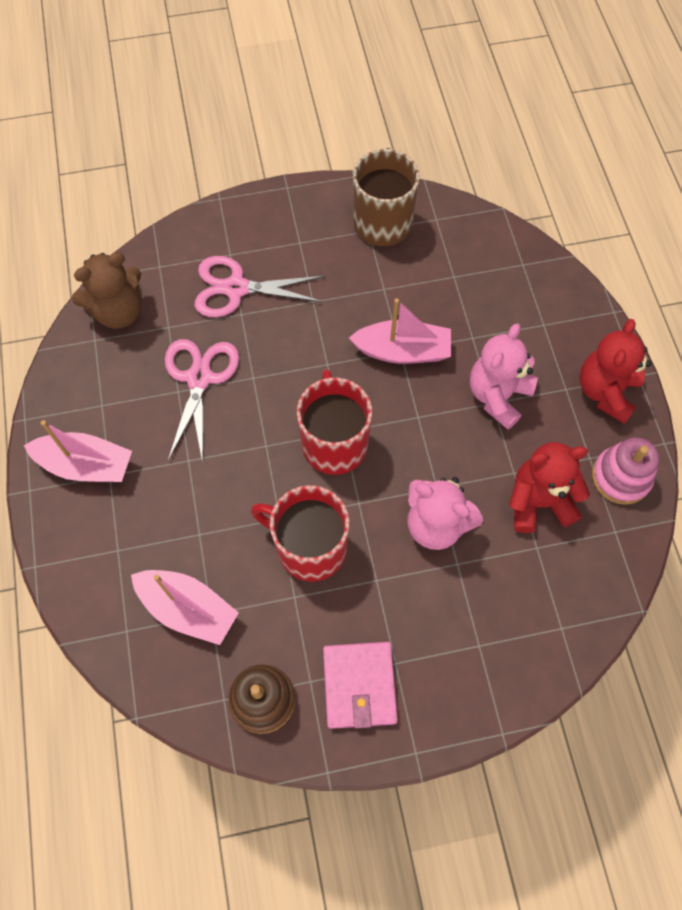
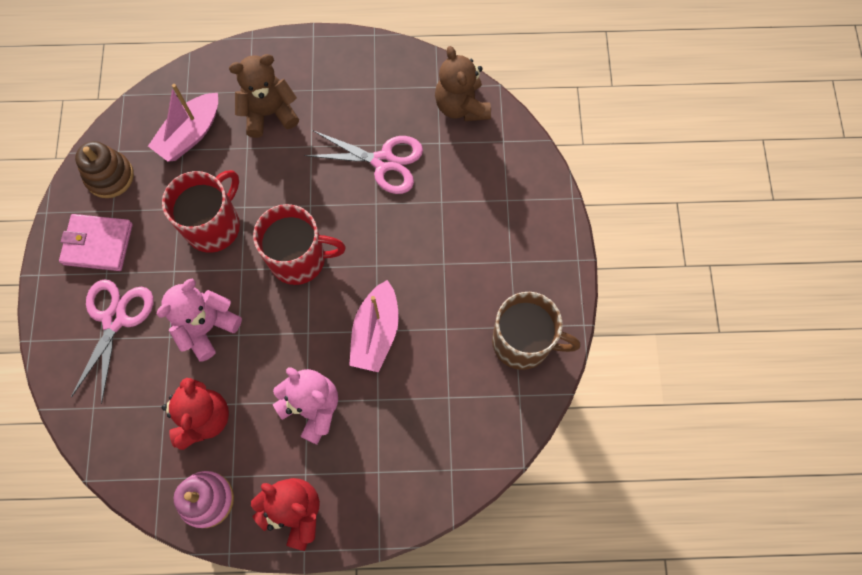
camera: 100 degrees right, 5 degrees up
(86, 465) = (324, 74): pink boat -> none
(147, 518) = (269, 113): none -> brown teddy bear
(236, 288) = (469, 201): pink scissors -> pink scissors (115, 319)

